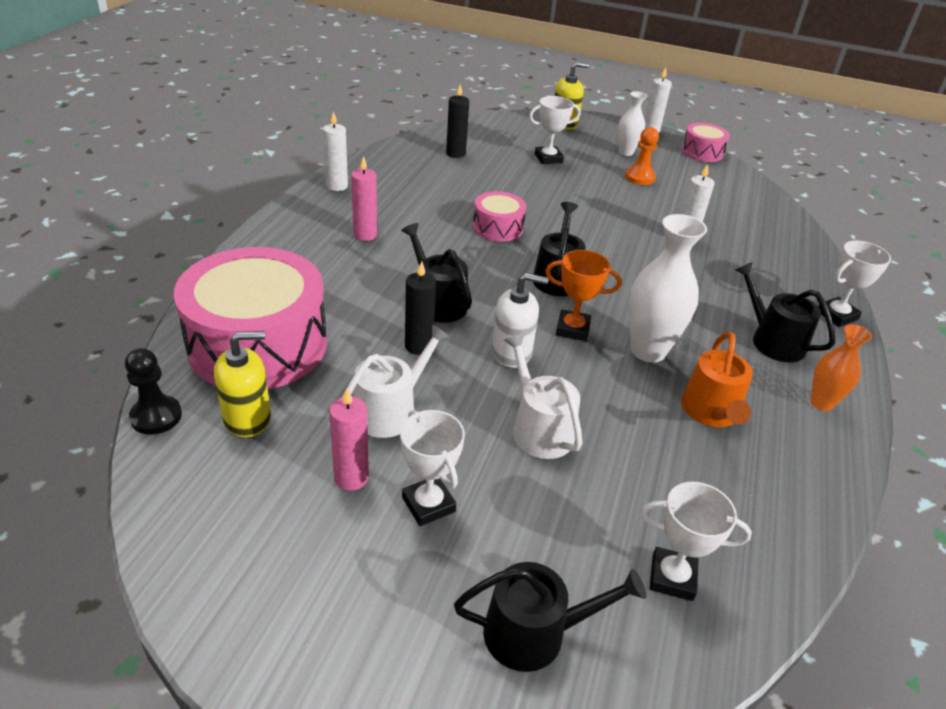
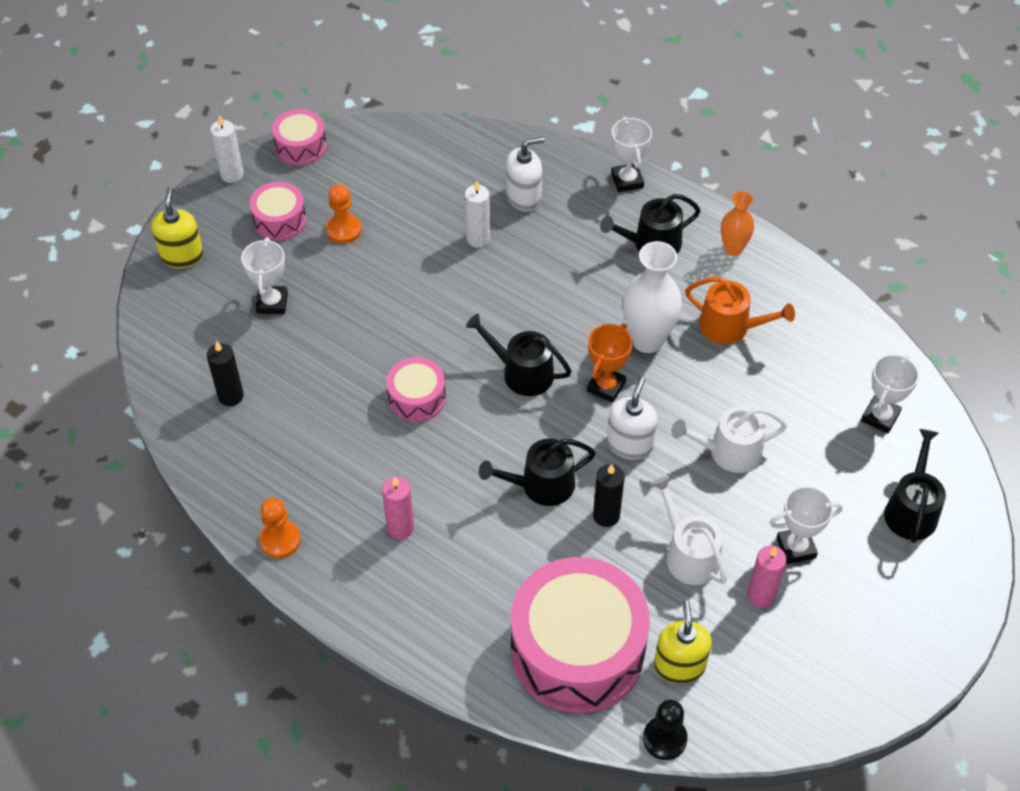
camera: 70 degrees left, 15 degrees up
(337, 186) = (280, 540): white candle -> orange pawn
(626, 152) = (279, 220): white vase -> pink drum
(754, 256) = (524, 197): none -> white soap dispenser

